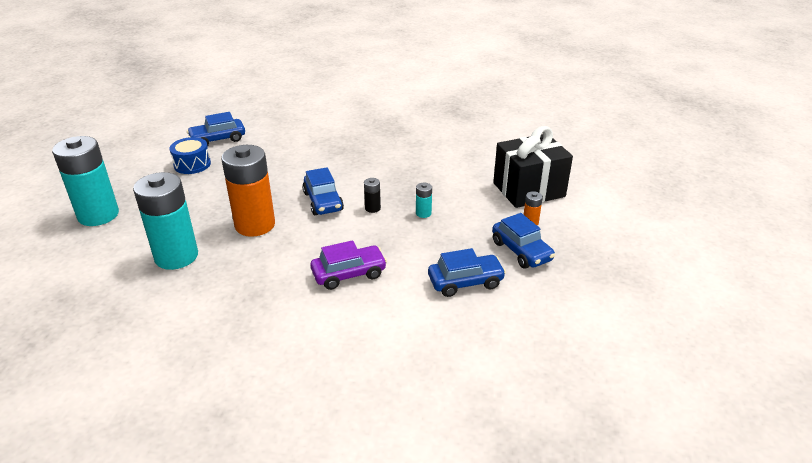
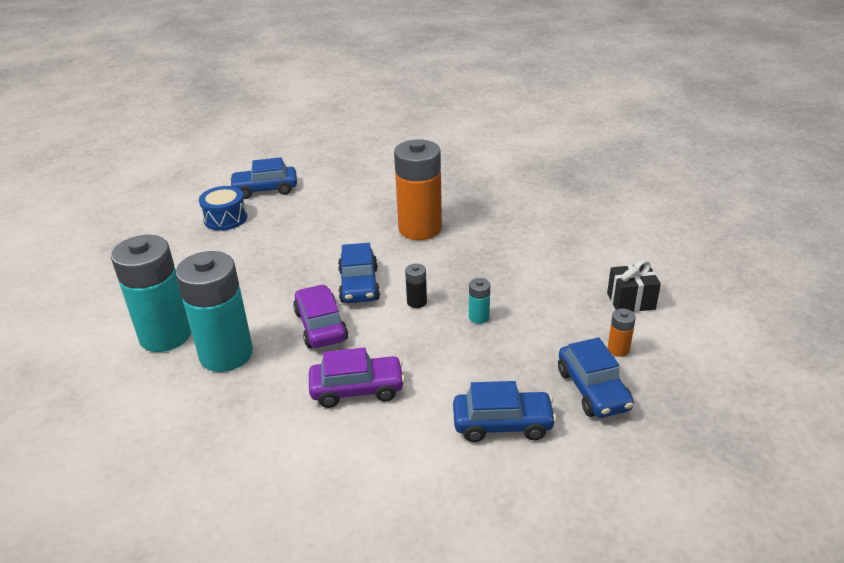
camera: 15 degrees right, 0 degrees up
(98, 215) = (102, 271): turquoise battery -> turquoise battery (226, 354)
(255, 225) = (268, 306): orange battery -> orange battery (420, 229)
(303, 234) = (320, 326): none -> purple car
(529, 190) = (631, 301): black gift -> black gift, size x0.51

